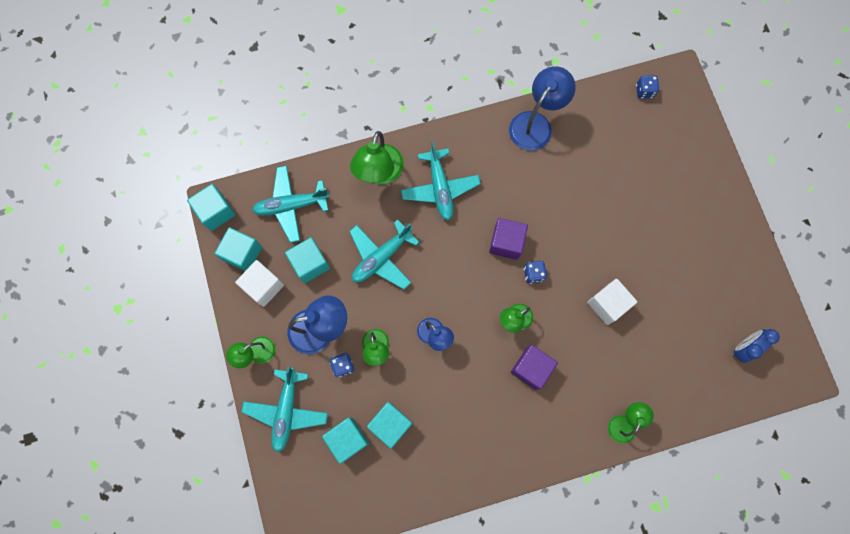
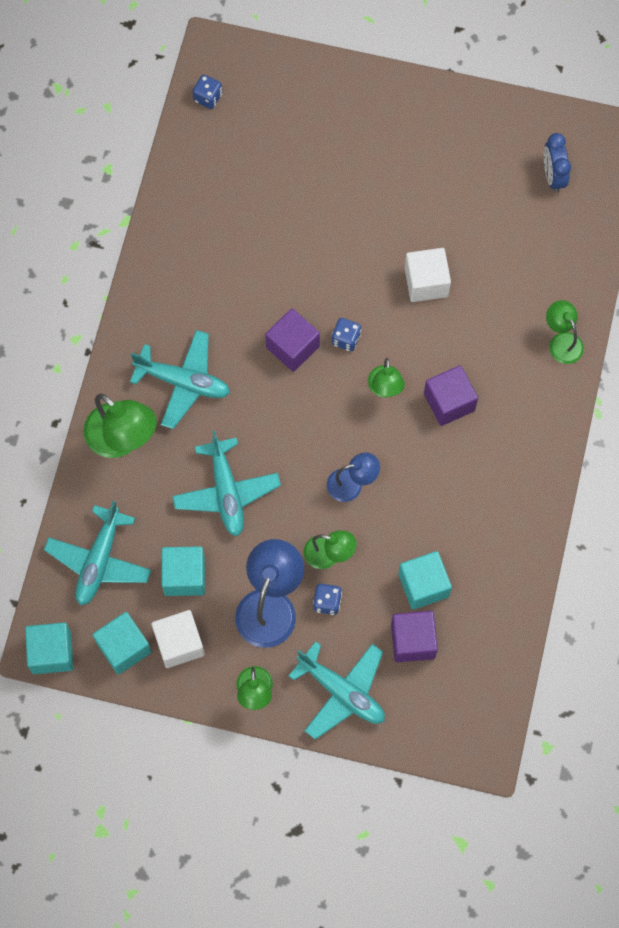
camera: 60 degrees left, 5 degrees down
(347, 439) = (413, 641): turquoise cube -> purple cube
(535, 124) = (172, 234): blue lamp -> none

